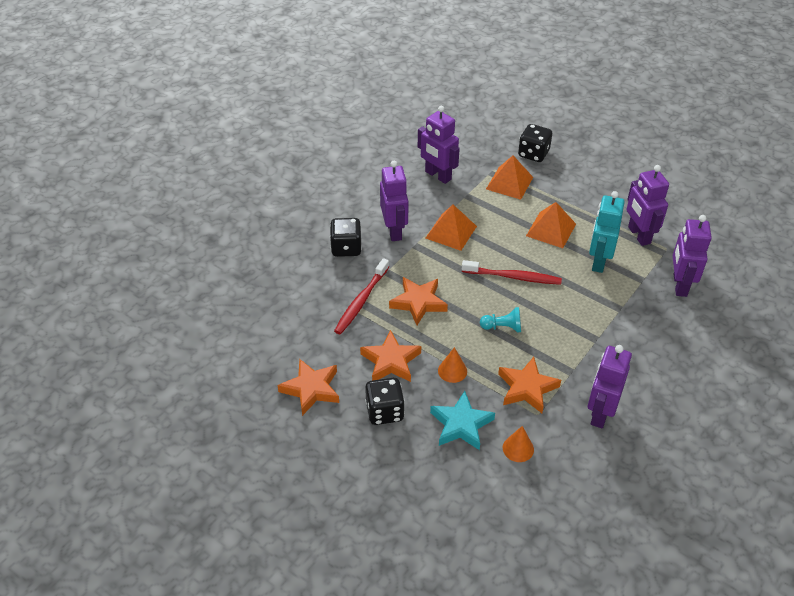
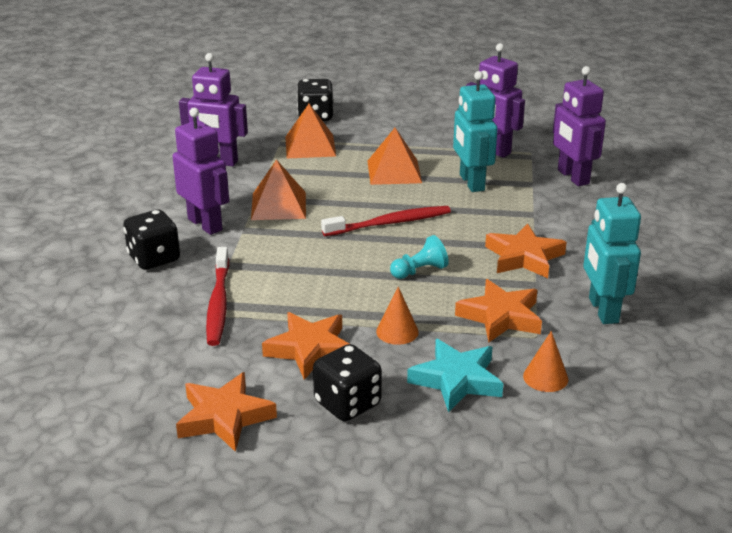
camera: 30 degrees left, 15 degrees down
(418, 302) = (296, 281): orange star -> orange star (524, 257)
(600, 413) = (602, 310): purple robot -> turquoise robot

